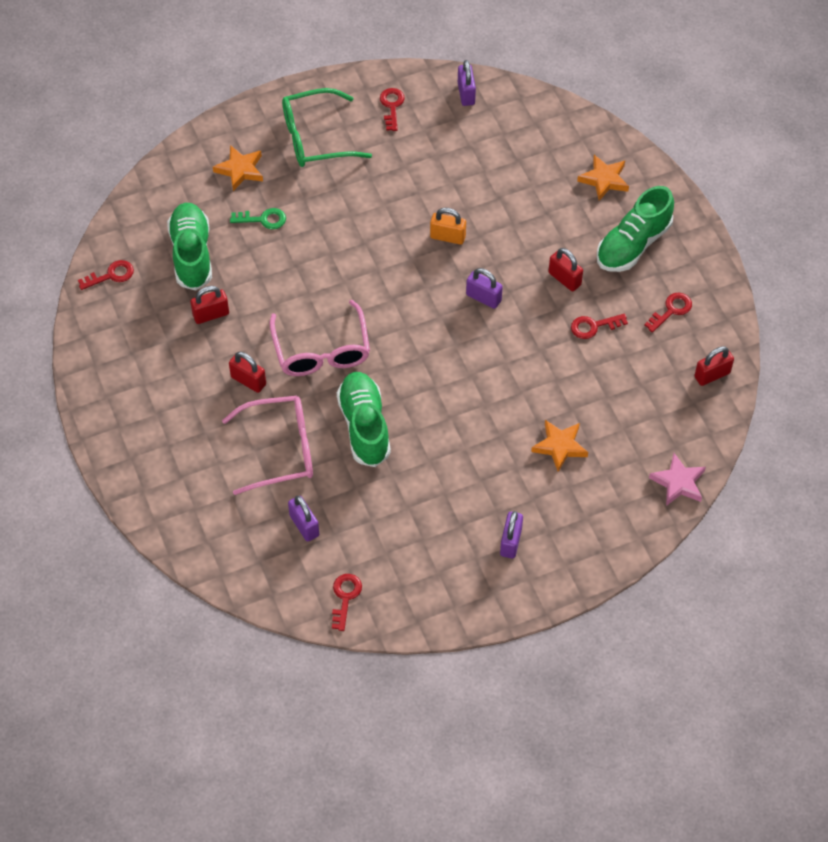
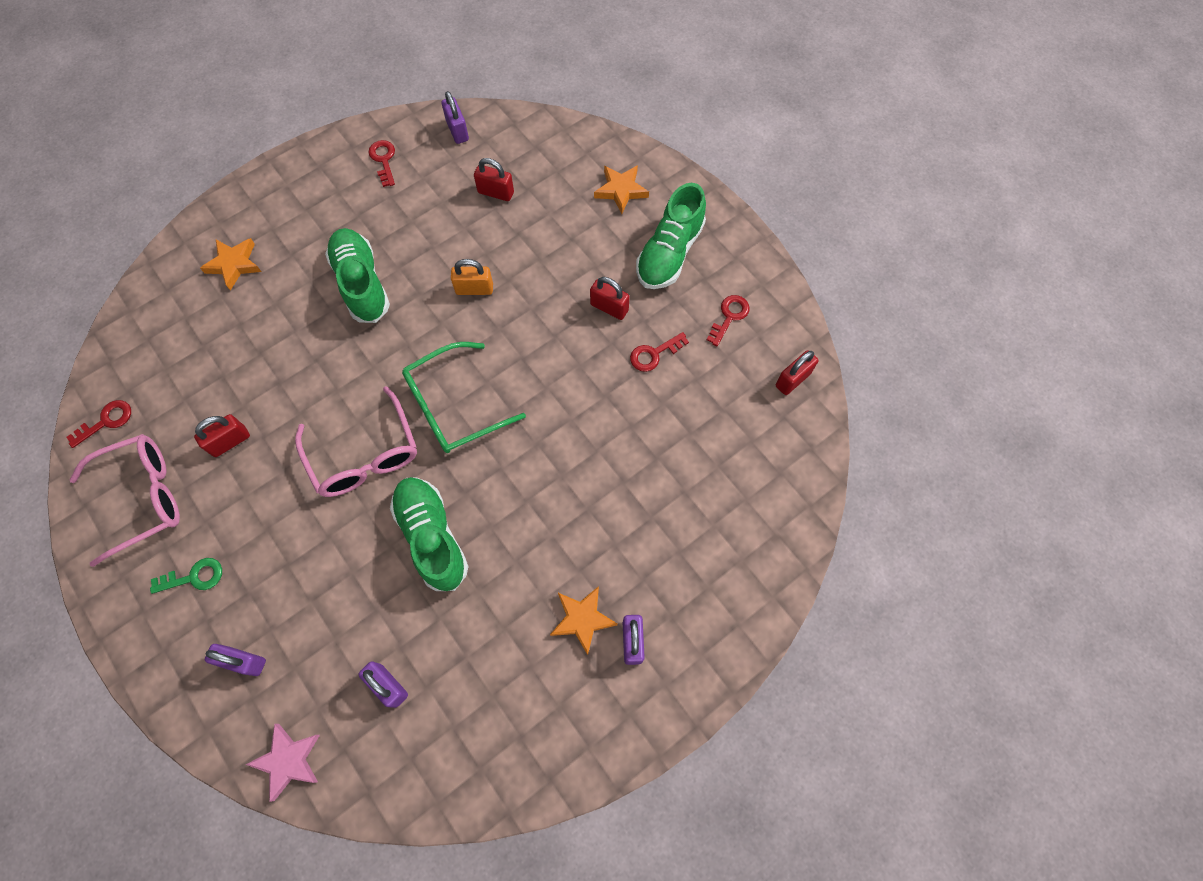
camera: 15 degrees left, 10 degrees up
(192, 254) = (196, 374): green shoe -> green shoe (362, 283)
(248, 381) = (287, 513): red padlock -> red padlock (496, 192)
(263, 219) = (269, 315): green key -> green key (194, 577)
(279, 450) = (339, 593): pink glasses -> pink glasses (141, 498)
(316, 138) = (311, 211): green glasses -> green glasses (455, 405)
(345, 597) = (457, 771): red key -> none
(483, 298) = (529, 349): purple padlock -> purple padlock (243, 661)
(560, 446) = (656, 505): orange star -> orange star (582, 619)
(678, 482) = (795, 516): pink star -> pink star (288, 760)

